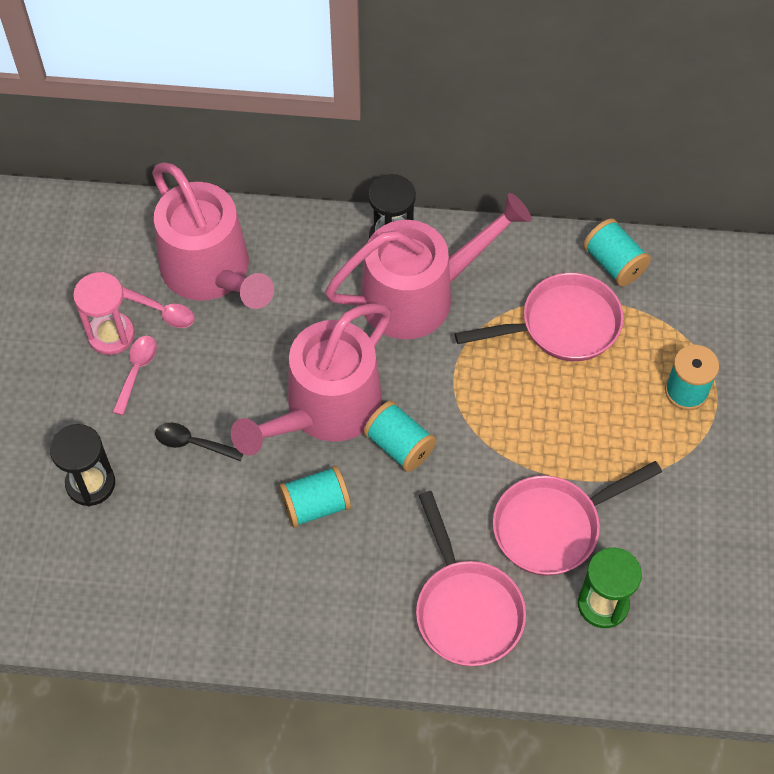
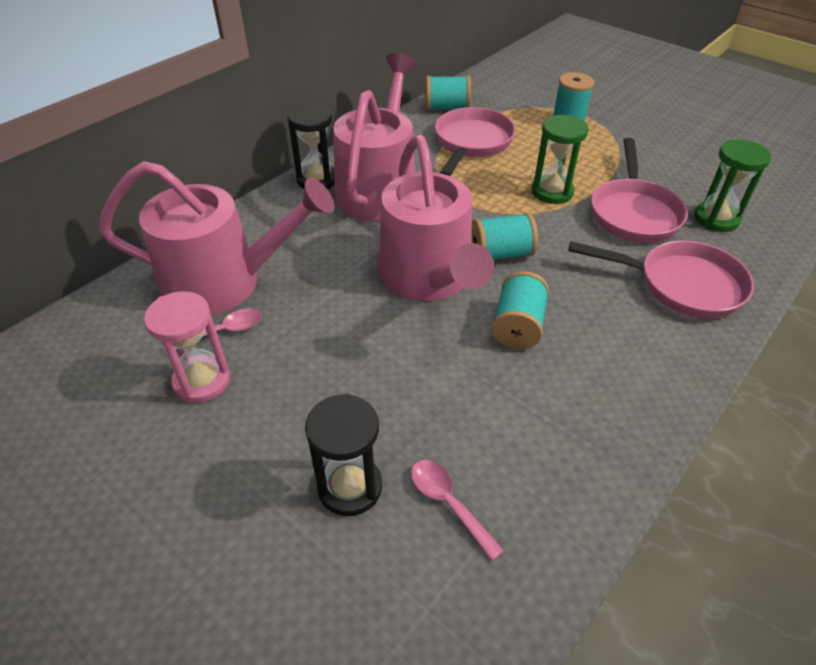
camera: 55 degrees left, 15 degrees down
(136, 371) = (261, 381): pink spoon -> pink spoon (448, 503)
(193, 443) = (381, 378): black spoon -> none
(532, 440) = (552, 192): none -> green hourglass

